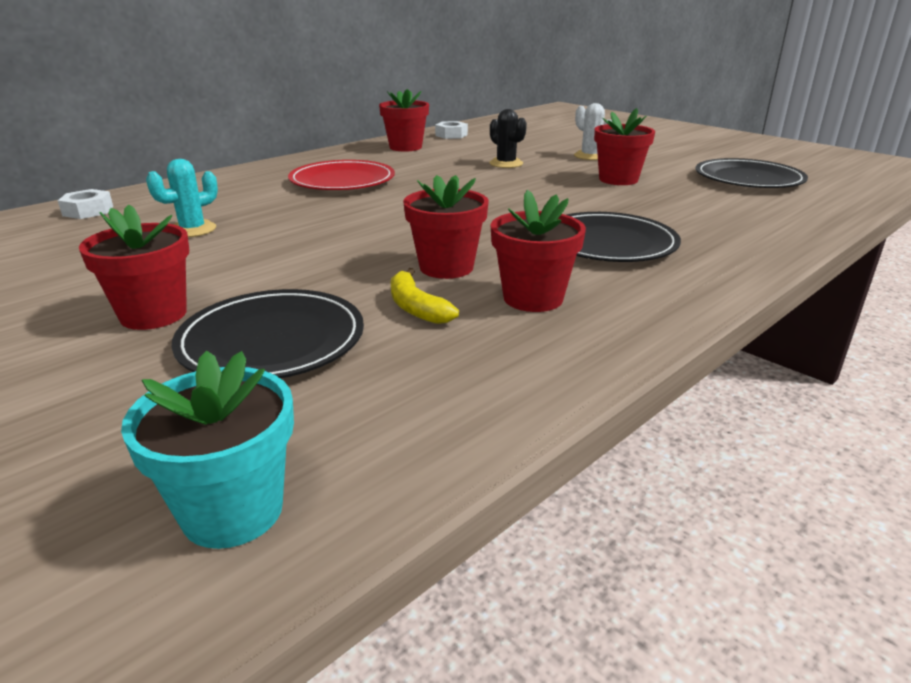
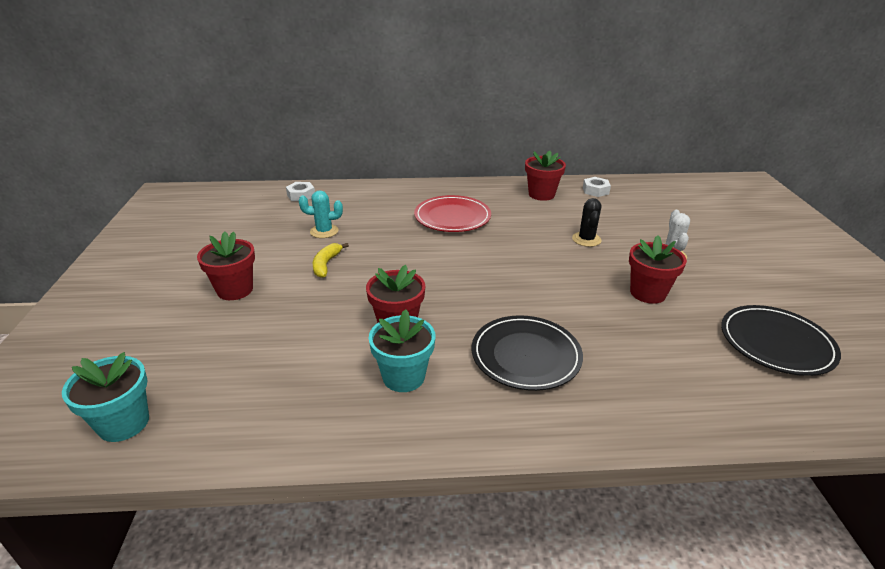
camera: 40 degrees right, 5 degrees up
(272, 341) = (252, 335): black plate -> none
(416, 307) = (338, 348): yellow banana -> yellow banana (326, 264)
(533, 298) = (403, 377): red flower pot -> turquoise flower pot

